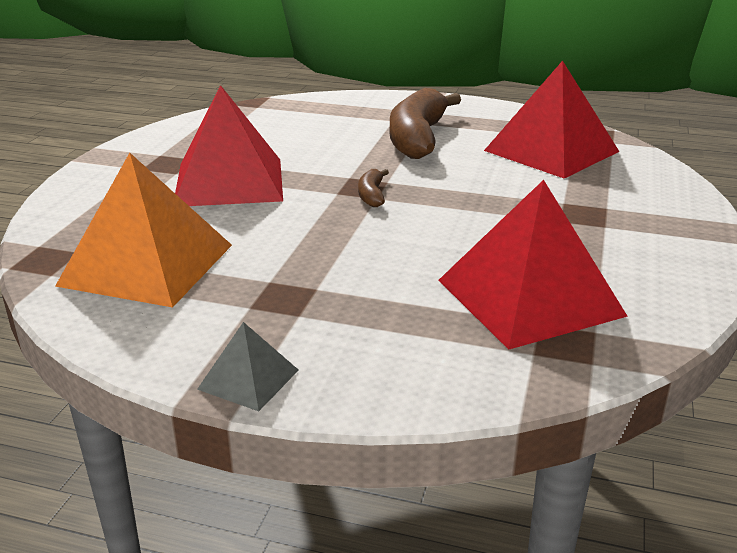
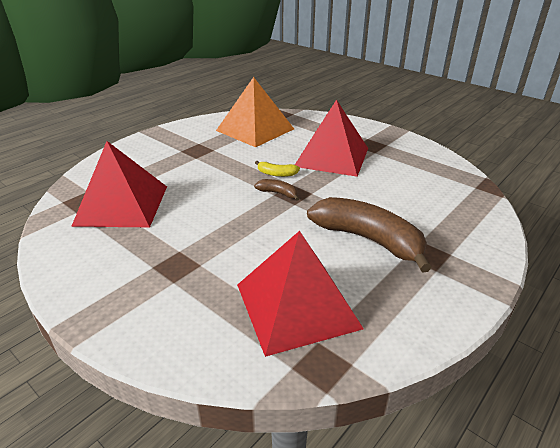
camera: 115 degrees right, 5 degrees up
(248, 379) = (154, 136): grey pyramid -> none
(317, 207) = (276, 174): none -> yellow banana

